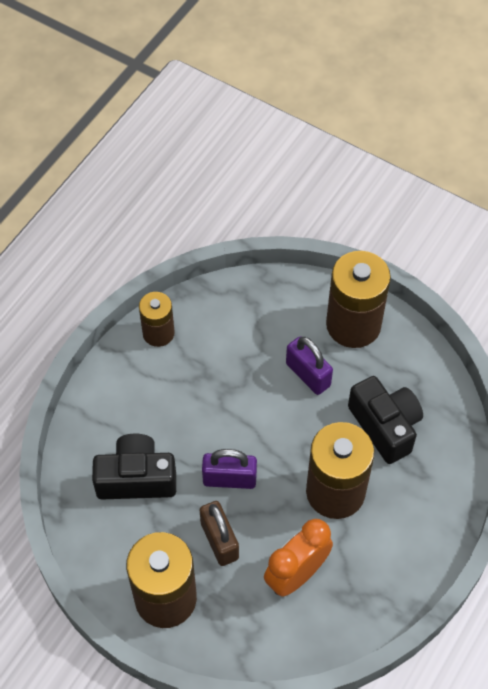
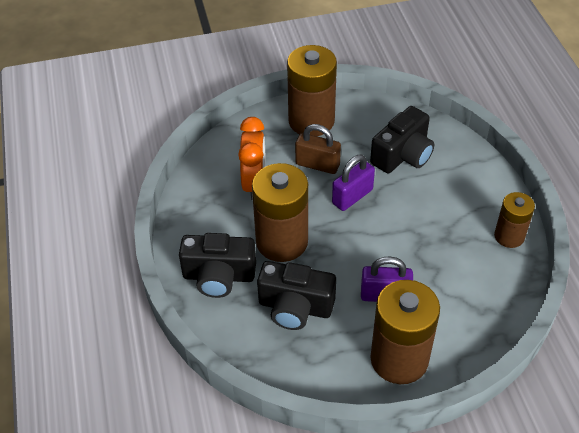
camera: 135 degrees right, 10 degrees down
(419, 507) = (219, 276): none -> black camera

